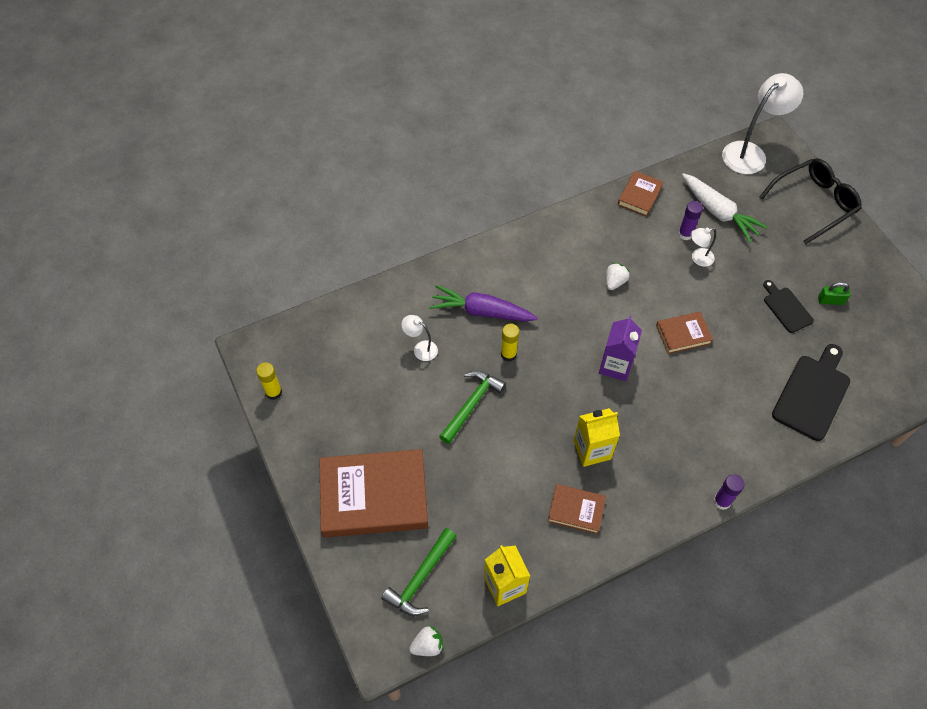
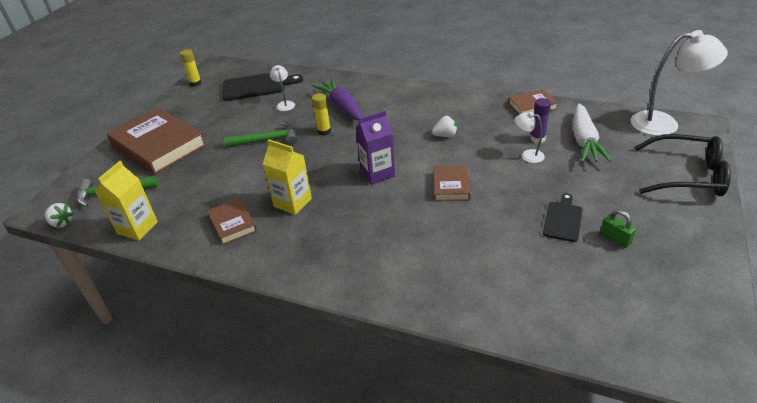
camera: 50 degrees right, 20 degrees down
(683, 334) = (451, 186): brown book -> brown book turned 60 degrees clockwise
(722, 501) = (325, 292): purple glue stick -> none
(812, 394) = (505, 283): black cutting board -> black cutting board (257, 86)

